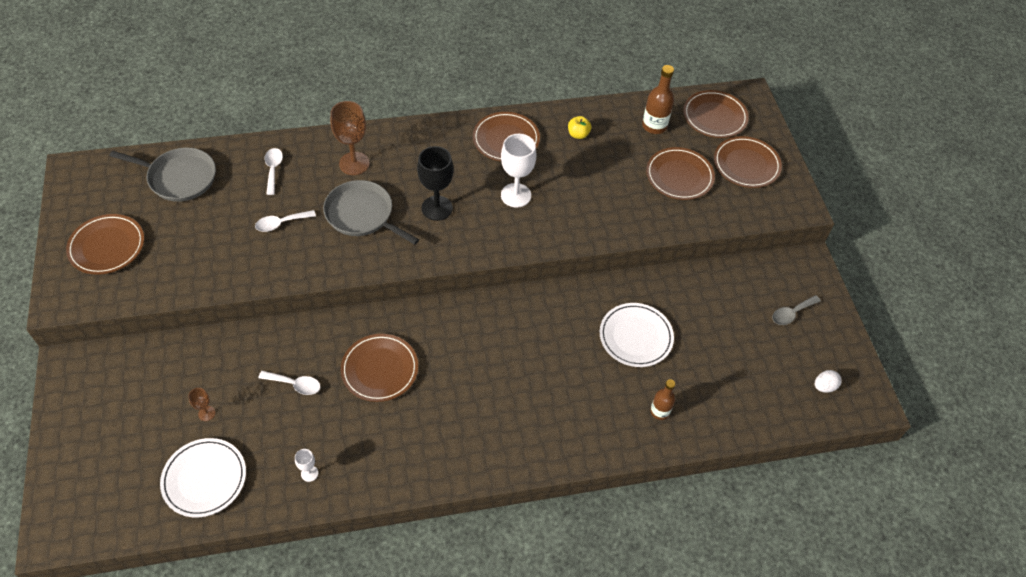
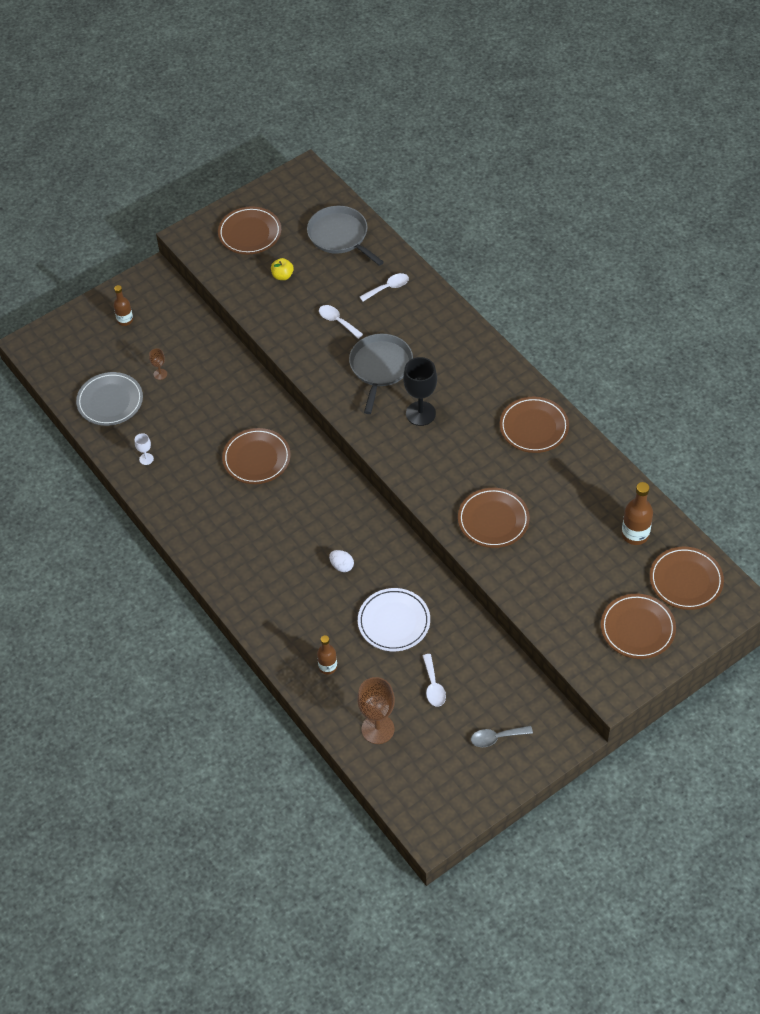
camera: 70 degrees right, 0 degrees up
(104, 418) = (125, 320): none -> brown bottle
(179, 178) = (340, 236): grey pan -> grey pan turned 150 degrees clockwise
(204, 479) = (110, 401): white plate -> grey plate
(295, 384) = (213, 413): white spoon -> white spoon (433, 686)
(354, 163) = (431, 335): brown goblet -> brown goblet (378, 729)
(516, 195) = (472, 462): white goblet -> none
(578, 134) = (579, 478): yellow apple -> yellow apple (282, 276)
(679, 176) = (582, 577): brown plate -> brown plate (493, 520)
(791, 313) = (496, 738): grey spoon -> grey spoon turned 45 degrees counterclockwise
(824, 386) = (428, 788): white egg -> white egg (342, 566)

